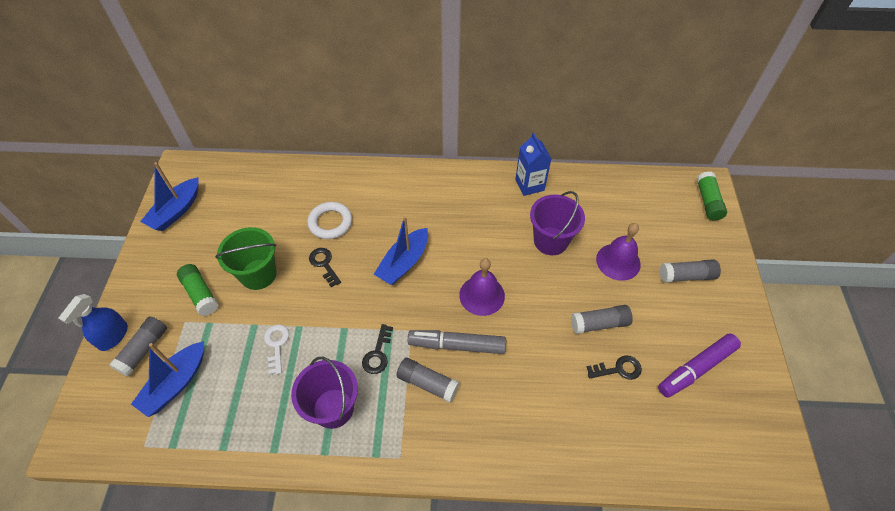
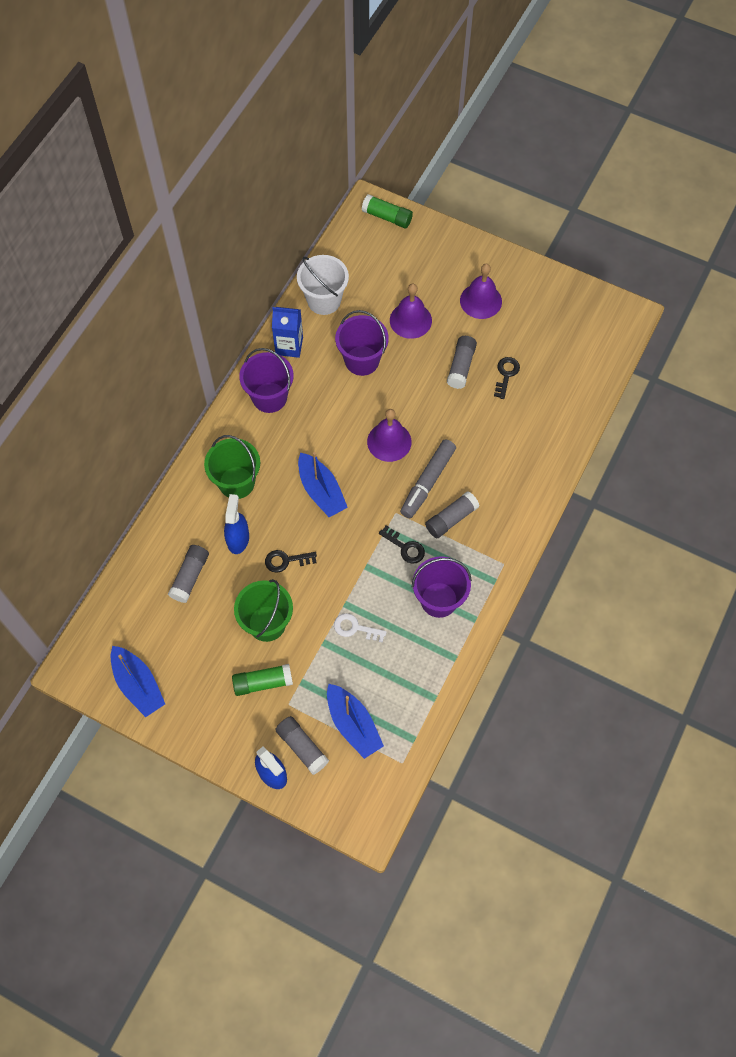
camera: 65 degrees left, 10 degrees up
(330, 223) = (238, 539): white ring -> blue spray bottle
(382, 201) = (236, 482): none -> green bucket
(473, 191) = (269, 397): none -> purple bucket
(589, 190) = (324, 300): none -> white bucket
(683, 311) = (480, 301): none -> purple bell
(686, 276) = (450, 279): grey glue stick -> grey glue stick (190, 577)
(696, 368) = (531, 322): purple marker -> none

